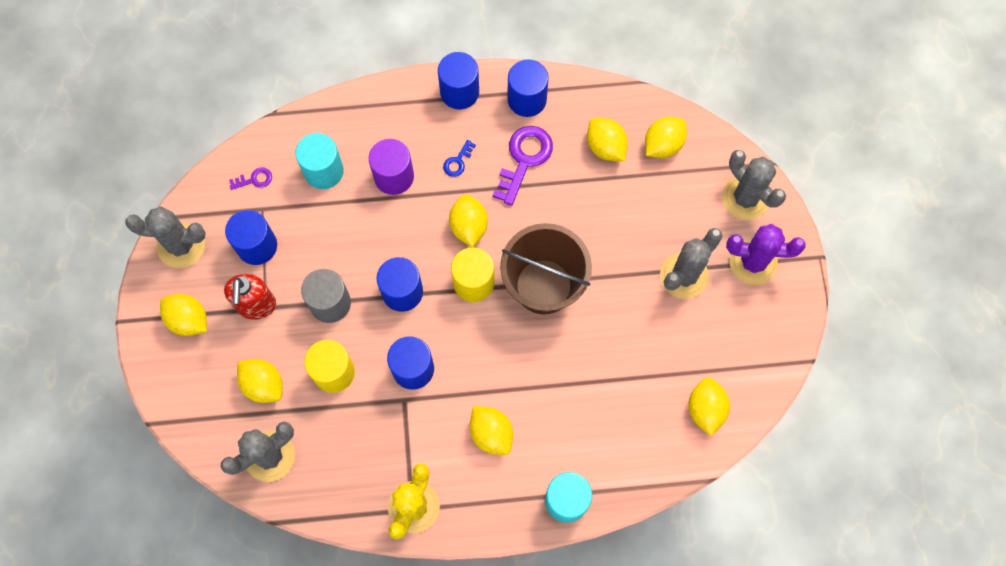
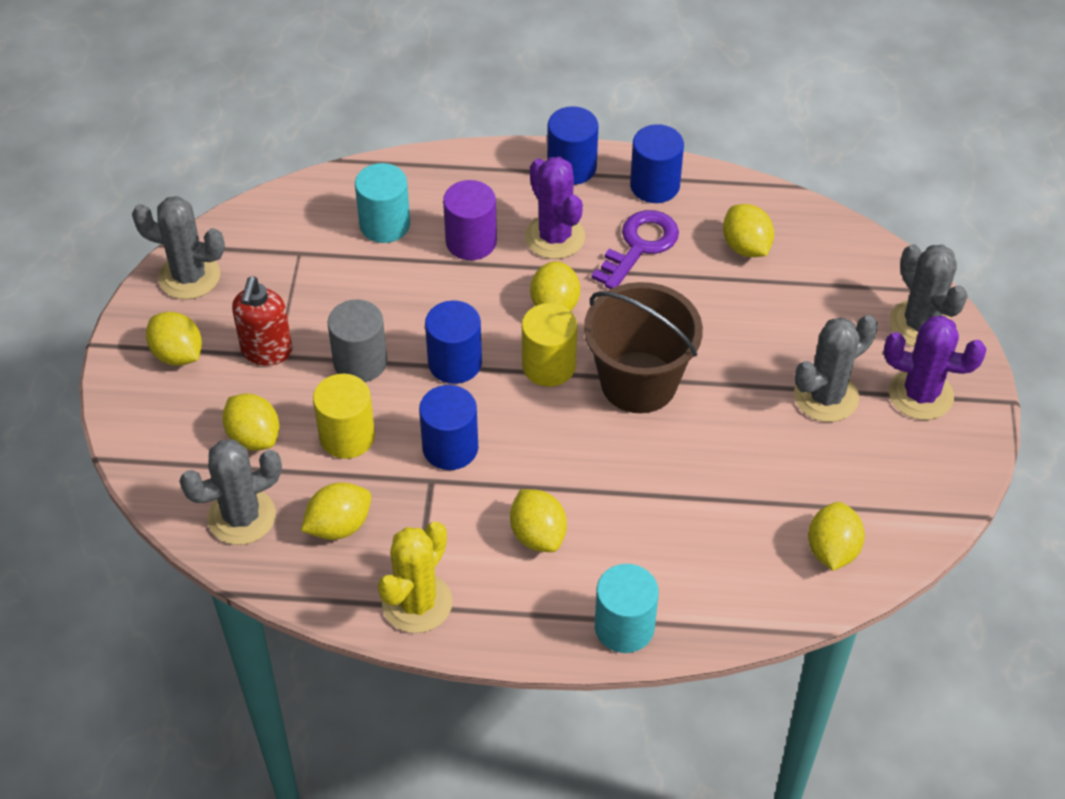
camera: 10 degrees right, 20 degrees down
(254, 179) = (297, 222): purple key -> none
(257, 246) = (283, 289): blue cylinder -> none
(458, 161) = (555, 237): blue key -> purple cactus
(662, 145) = (820, 254): yellow lemon -> yellow lemon (339, 526)

